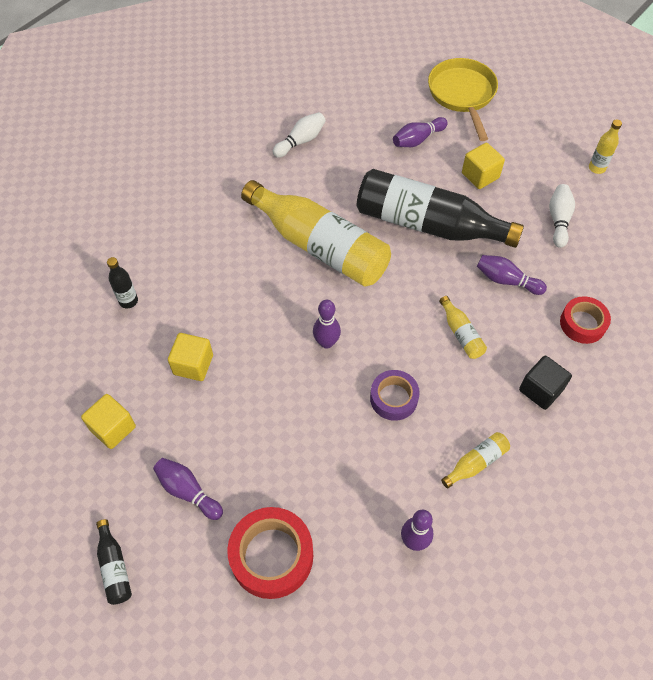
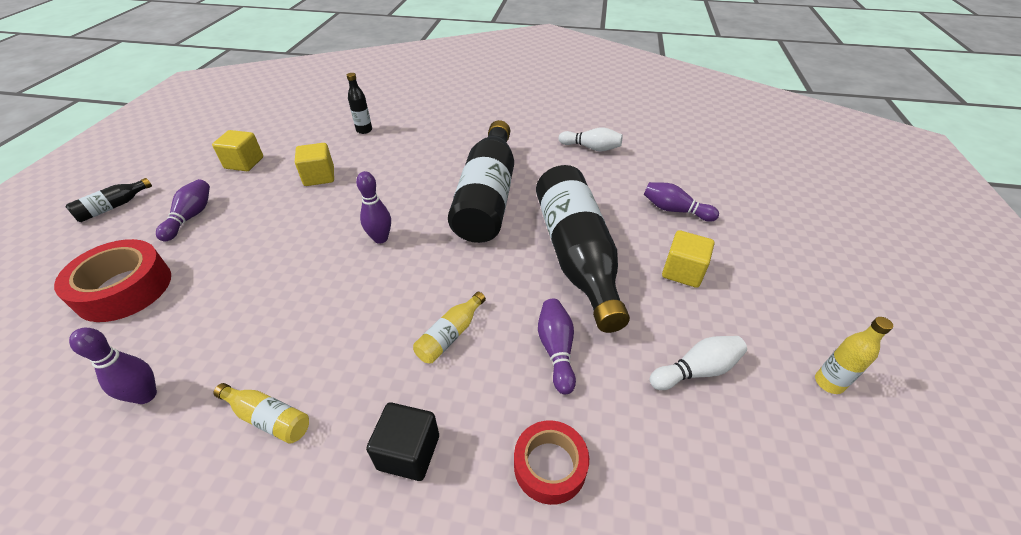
camera: 60 degrees right, 15 degrees down
(320, 246) = (487, 197): yellow bottle -> black bottle
(393, 398) = (334, 309): purple tape -> none
(462, 94) = (772, 219): yellow pan -> none

